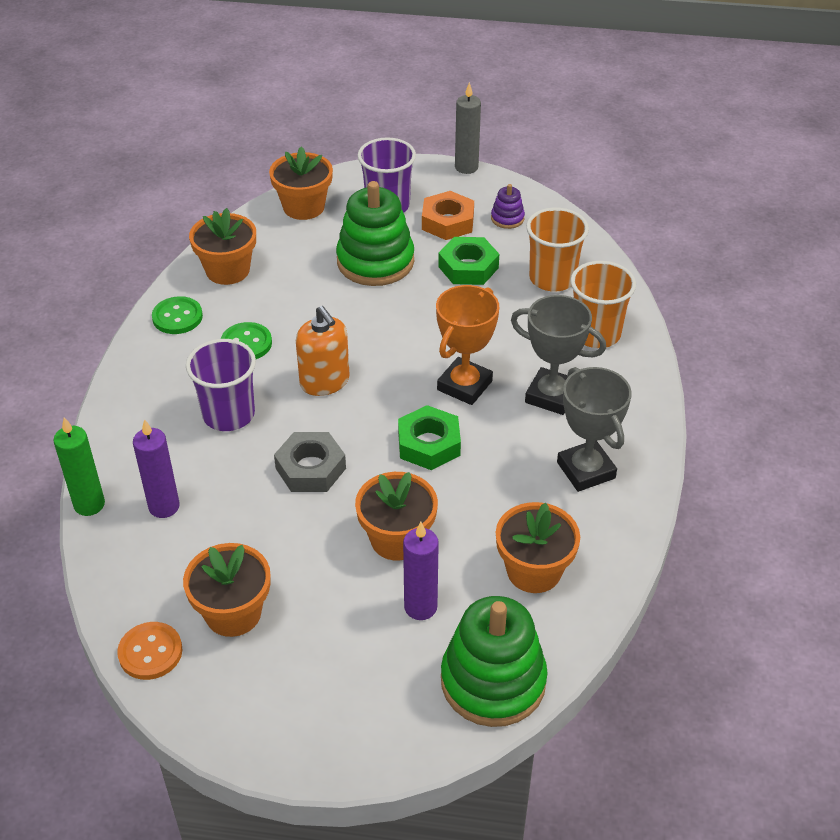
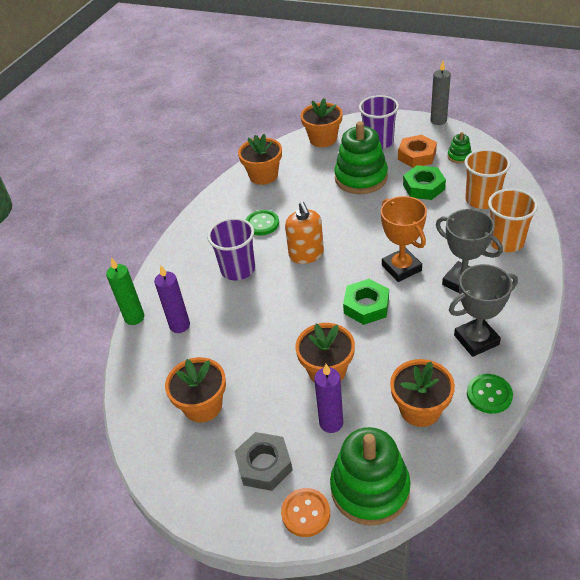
camera: 20 degrees right, 0 degrees up
(150, 652) = (142, 424): orange button -> orange button (305, 513)
(177, 317) = (224, 202): green button -> green button (489, 394)
(310, 468) = (281, 312): grey nut -> grey nut (264, 465)
(464, 385) = (401, 268): orange trophy -> orange trophy turned 75 degrees counterclockwise
(507, 218) = (459, 156): purple stacking toy -> green stacking toy
(586, 470) = (476, 340): grey trophy -> grey trophy turned 75 degrees clockwise

